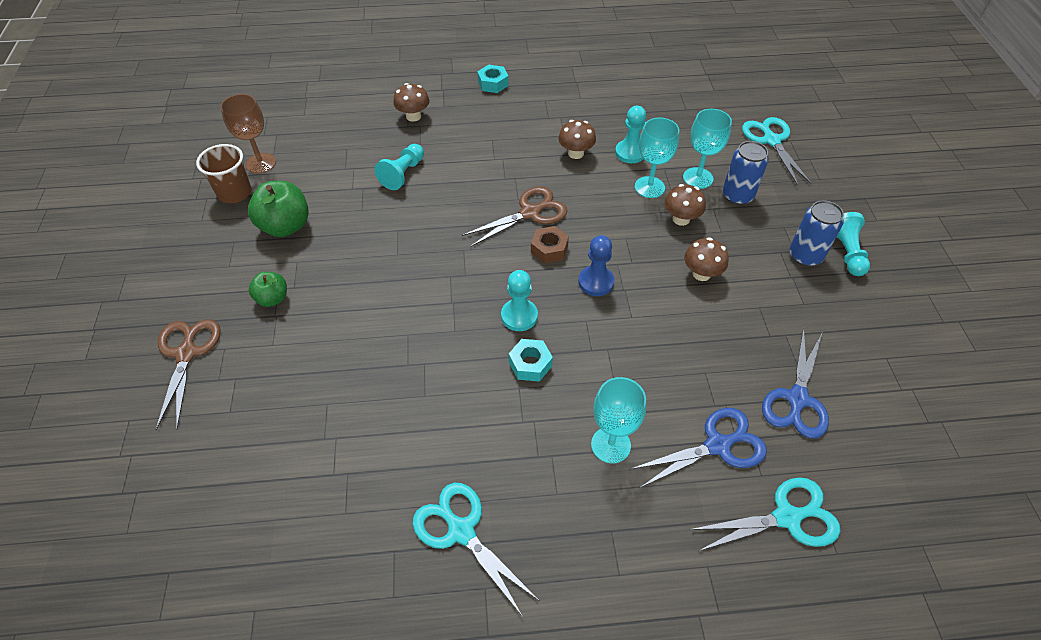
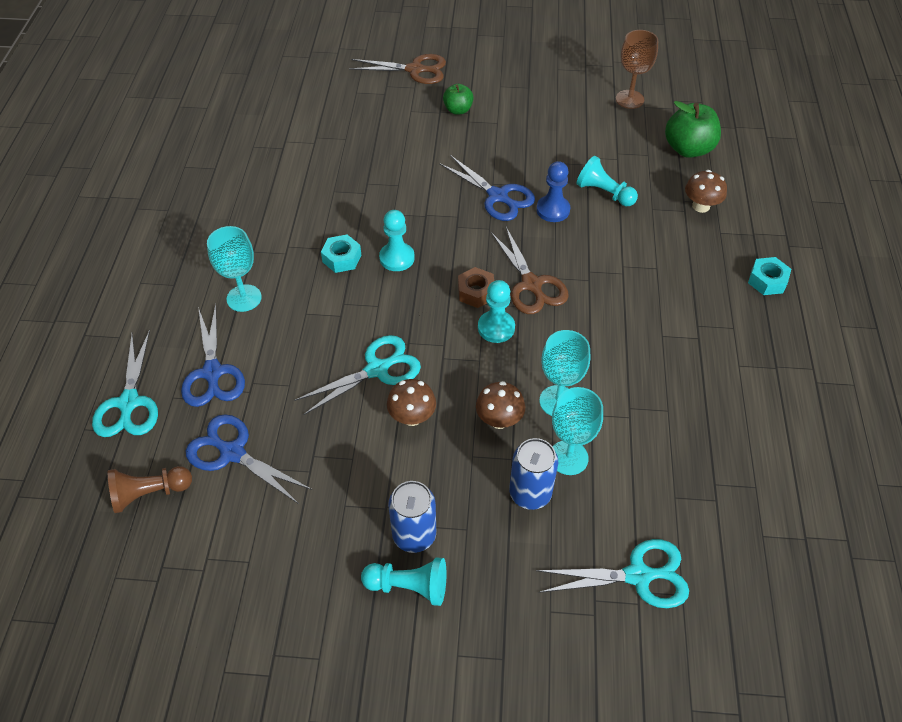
camera: 100 degrees right, 0 degrees up
(234, 193) = (589, 85): brown cup -> none
(285, 226) = (541, 115): green apple -> green apple (688, 149)
(417, 248) = (498, 196): none -> blue scissors
(461, 530) = (213, 201): turquoise scissors -> turquoise scissors (377, 369)
(576, 153) = (626, 340): brown mushroom -> none
(596, 282) = (423, 322): blue pawn -> blue pawn (553, 210)
(630, 153) = (623, 396): turquoise pawn -> turquoise pawn (496, 328)
(871, 457) = (149, 493): none -> brown pawn

